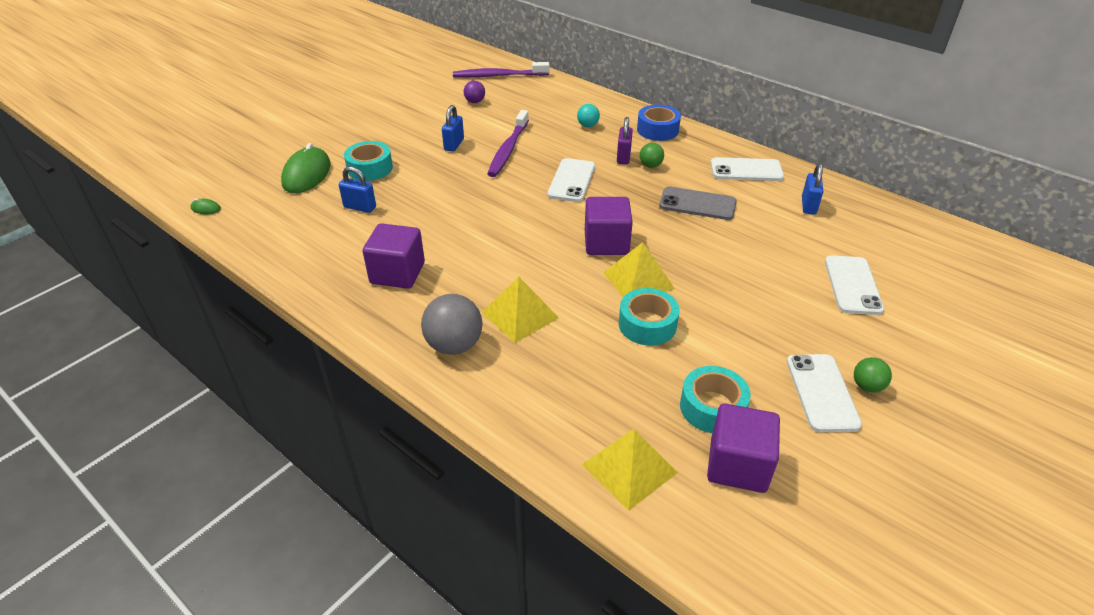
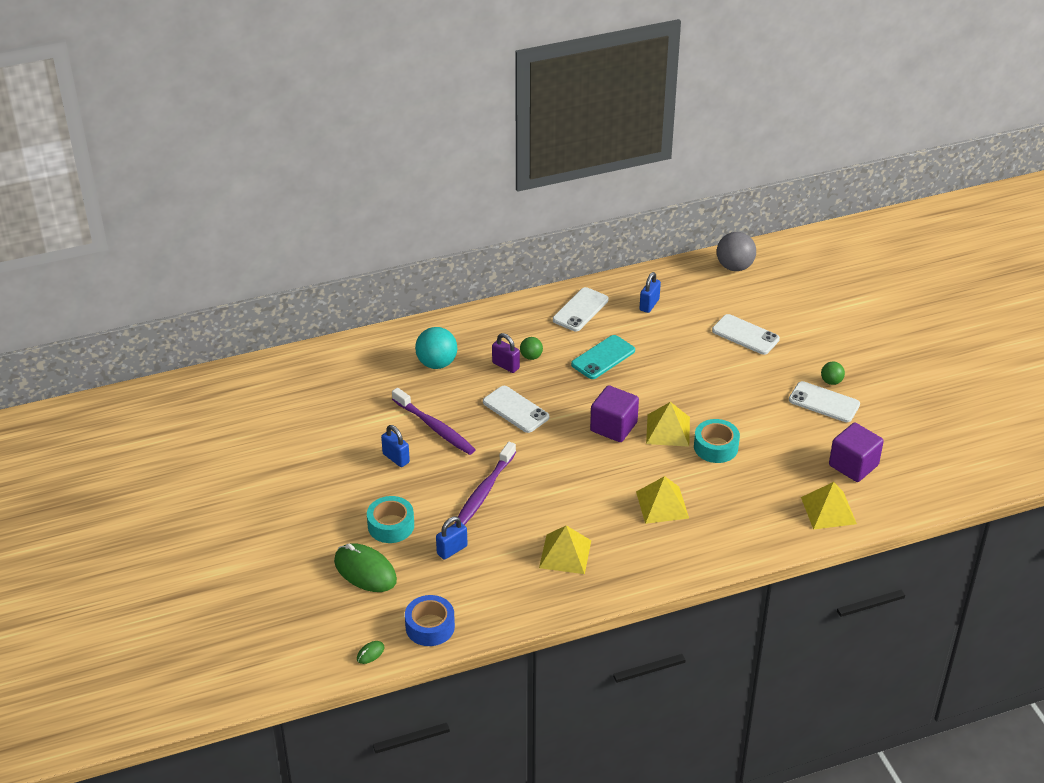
camera: 60 degrees left, 0 degrees up
(397, 273) = (565, 554): purple cube -> yellow pyramid
(454, 345) = (670, 549): grey ball -> grey ball (734, 267)
(475, 102) = (326, 416): purple ball -> none
(498, 76) = (287, 381): purple toothbrush -> purple toothbrush (484, 491)
(588, 125) = (437, 363): turquoise ball -> turquoise ball, size x1.82
(657, 130) = (480, 327): blue tape -> blue tape (430, 626)
(697, 204) = (603, 357): grey phone -> turquoise phone
(712, 407) = (805, 453): turquoise tape -> none
(808, 206) = (649, 305): blue padlock -> blue padlock turned 75 degrees clockwise

